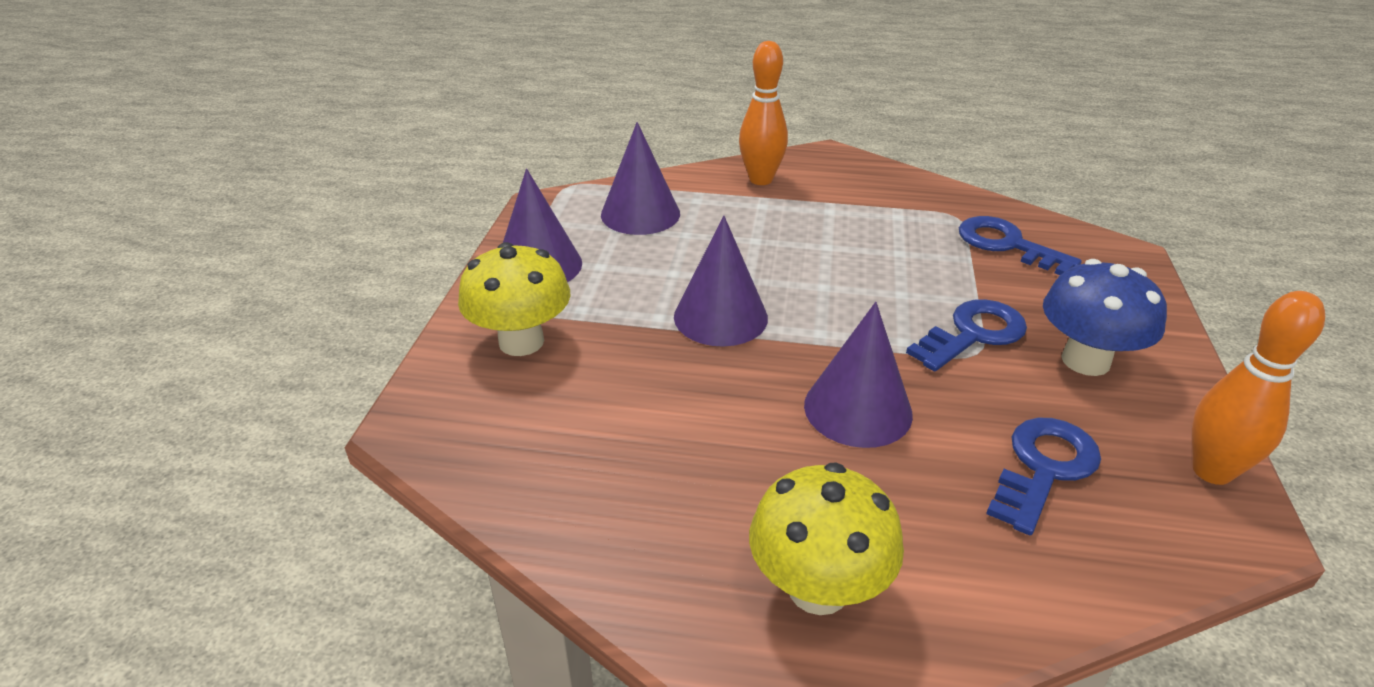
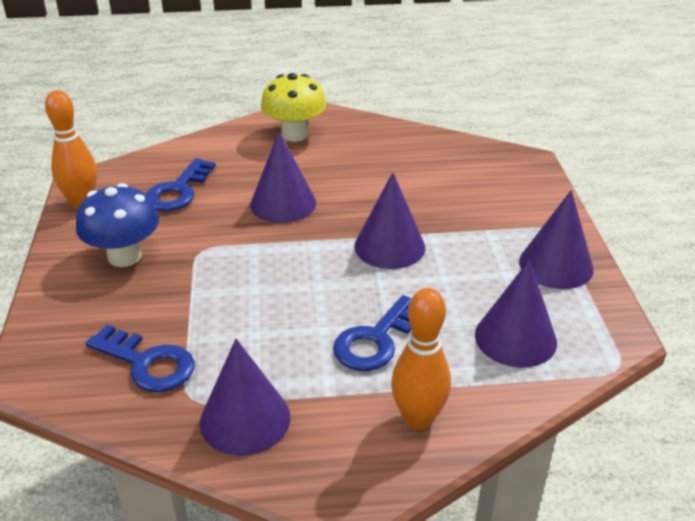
camera: 165 degrees right, 0 degrees up
(521, 341) = (512, 208): yellow mushroom -> none
(906, 197) = (245, 419): none -> purple cone
(973, 334) = (201, 263): blue key -> blue key (376, 340)

